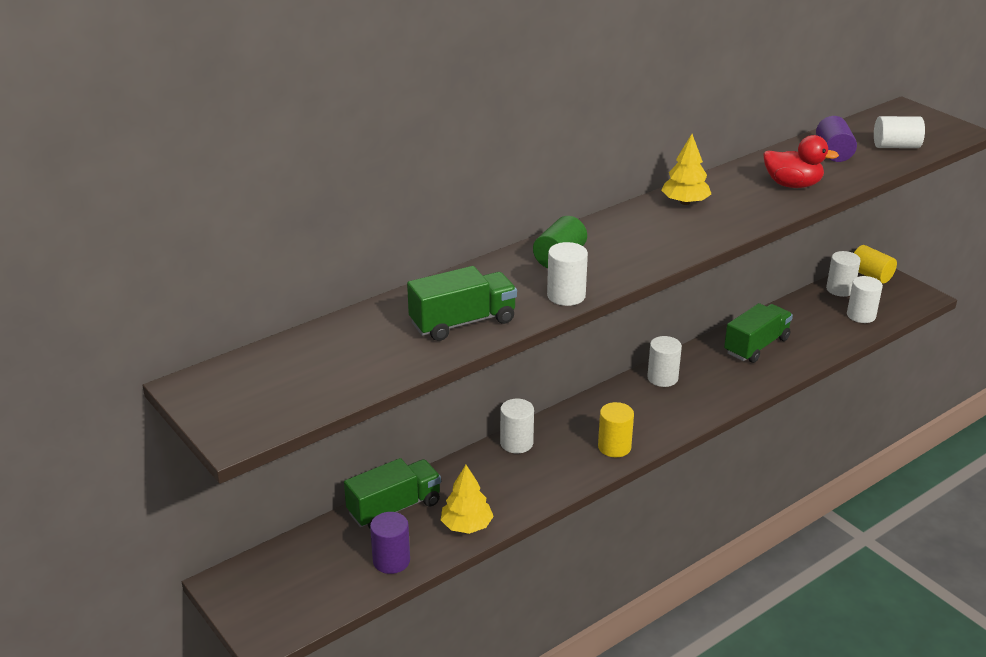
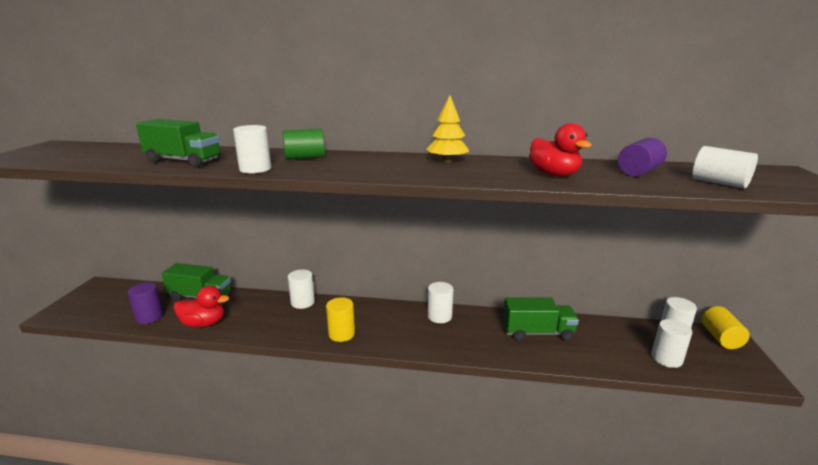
camera: 45 degrees right, 10 degrees down
(466, 525) = (204, 323): yellow tree -> red duck

